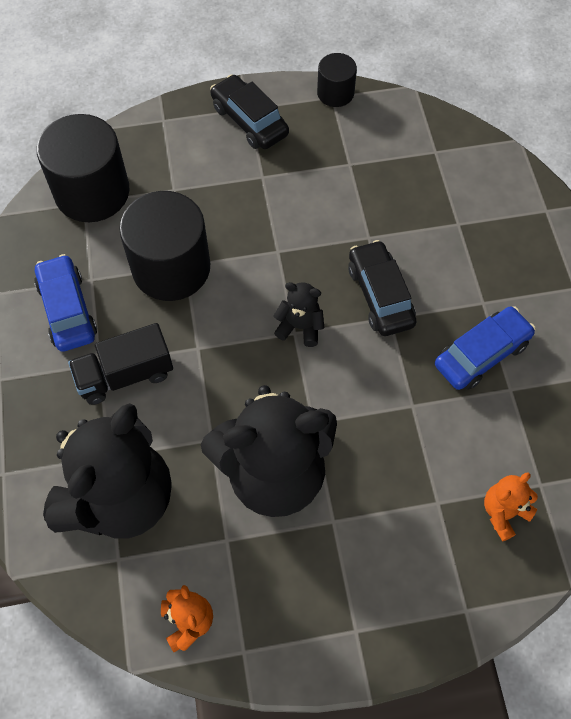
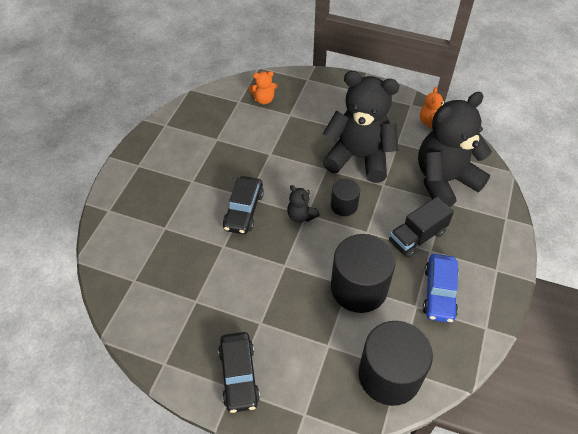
camera: 150 degrees left, 10 degrees down
(125, 375) = (417, 237): black truck -> black truck turned 135 degrees clockwise
(335, 93) = (159, 365): black cylinder -> black cylinder (344, 205)
(481, 354) = (216, 159): blue car -> none

